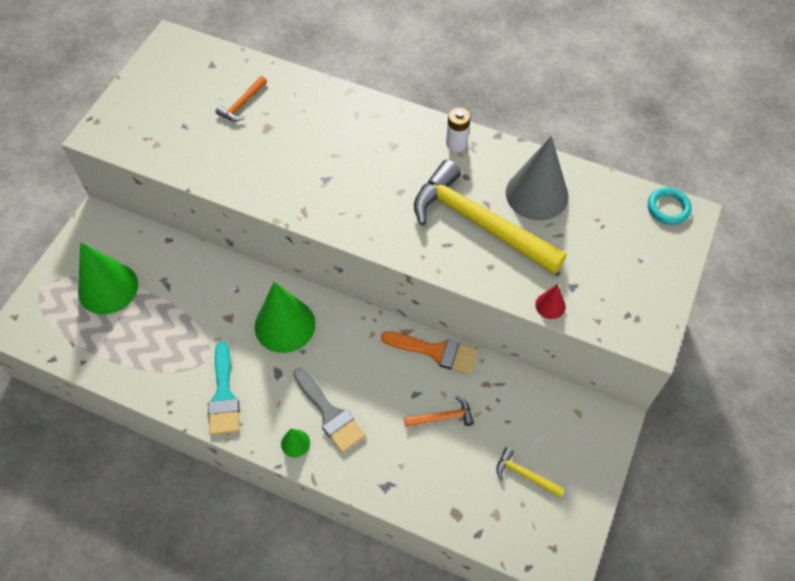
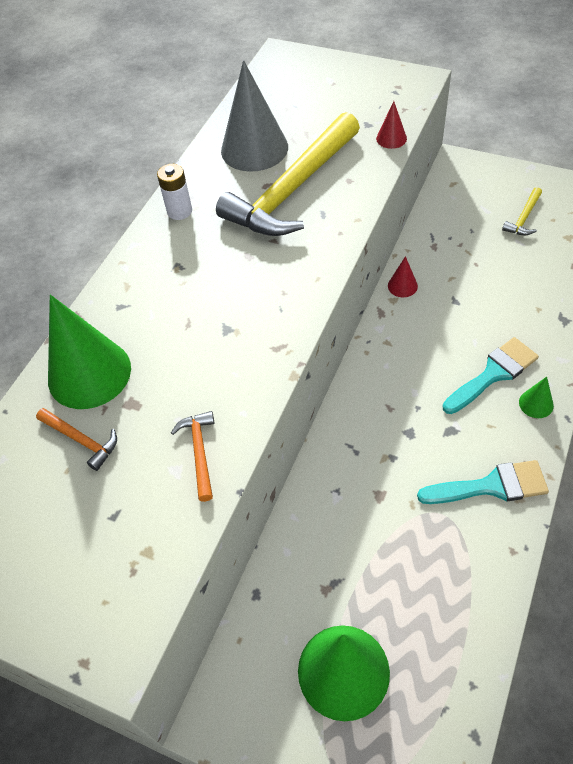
camera: 85 degrees left, 5 degrees down
(285, 325) = (384, 429): green cone -> green cone (89, 373)
(330, 414) = (493, 374): grey brush -> turquoise brush
(436, 351) = (402, 286): orange brush -> red cone
(443, 417) = (477, 278): orange hammer -> orange hammer (200, 452)
(668, 208) = (272, 66): turquoise ring -> none

